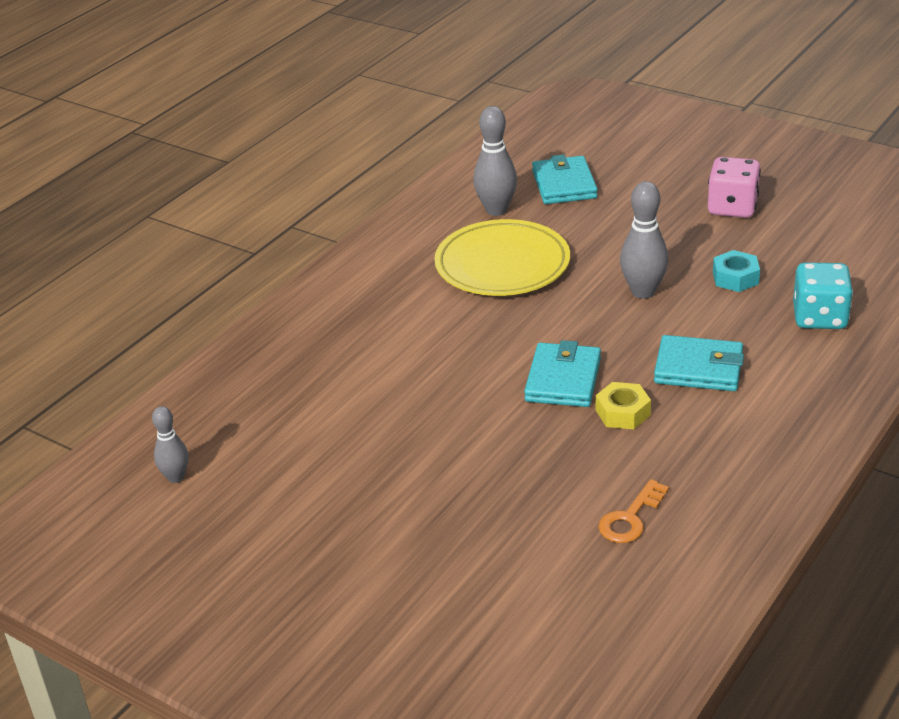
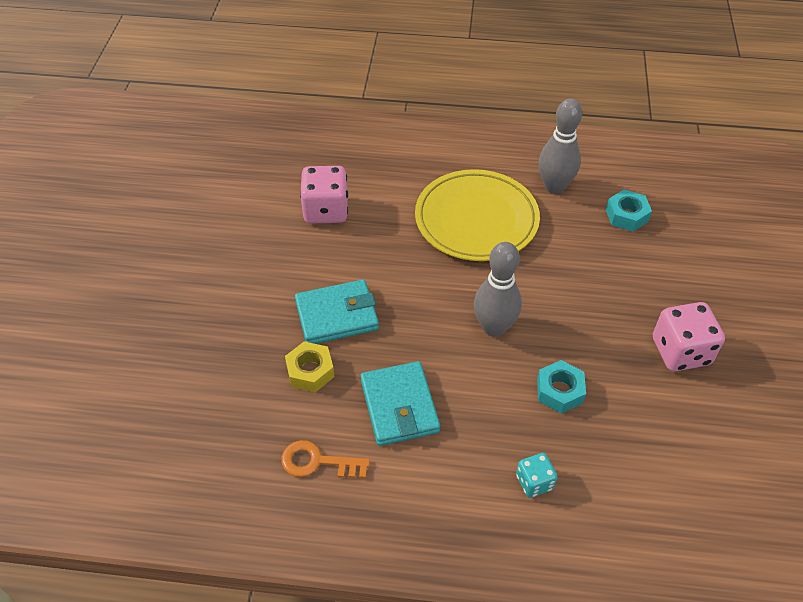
camera: 60 degrees right, 15 degrees up
(176, 477) = (134, 149): grey bowling pin -> none
(411, 353) = (326, 210): none -> pink dice
(564, 185) = (626, 215): turquoise wallet -> turquoise nut
(630, 518) = (174, 422): orange key -> orange key (318, 462)
(819, 317) = (534, 482): turquoise dice -> turquoise dice, size x0.56

